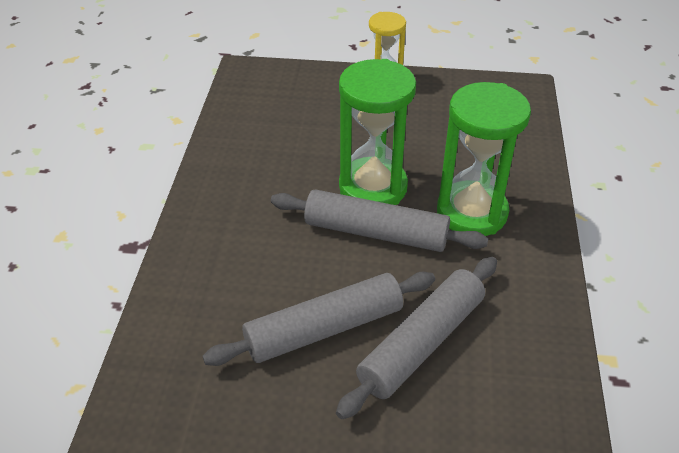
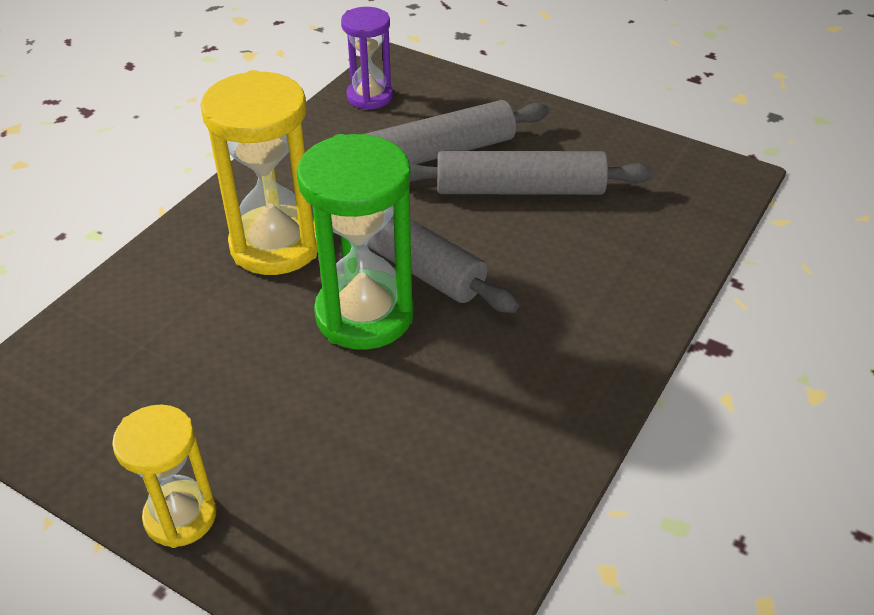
camera: 155 degrees left, 0 degrees up
(472, 212) = (276, 245): green hourglass -> yellow hourglass
(543, 399) = (369, 97): none -> purple hourglass

